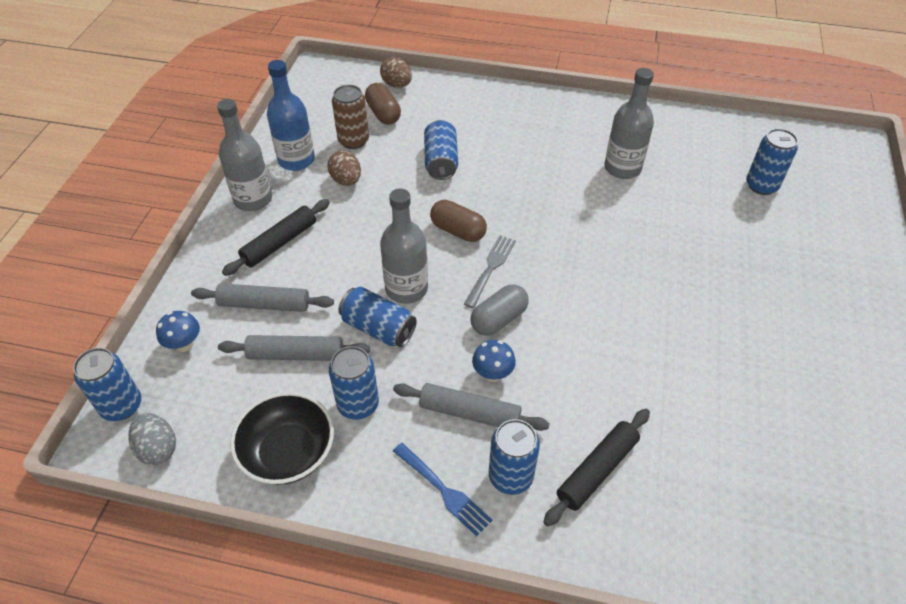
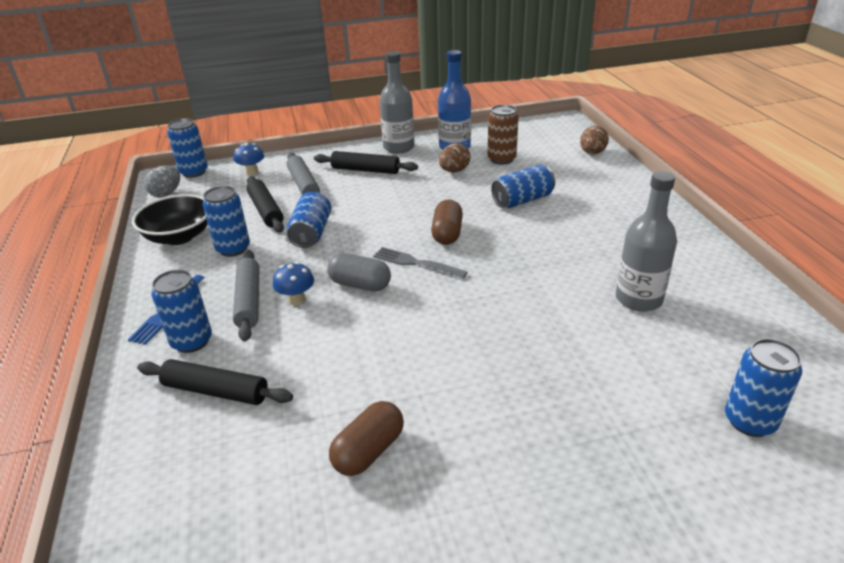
camera: 65 degrees right, 15 degrees down
(296, 354) = (266, 210): grey rolling pin -> black rolling pin
(383, 113) = (549, 159): brown capsule -> brown capsule (369, 451)
(406, 289) = (361, 231): grey bottle -> none
(490, 269) = (416, 263): grey fork -> grey fork turned 150 degrees counterclockwise

